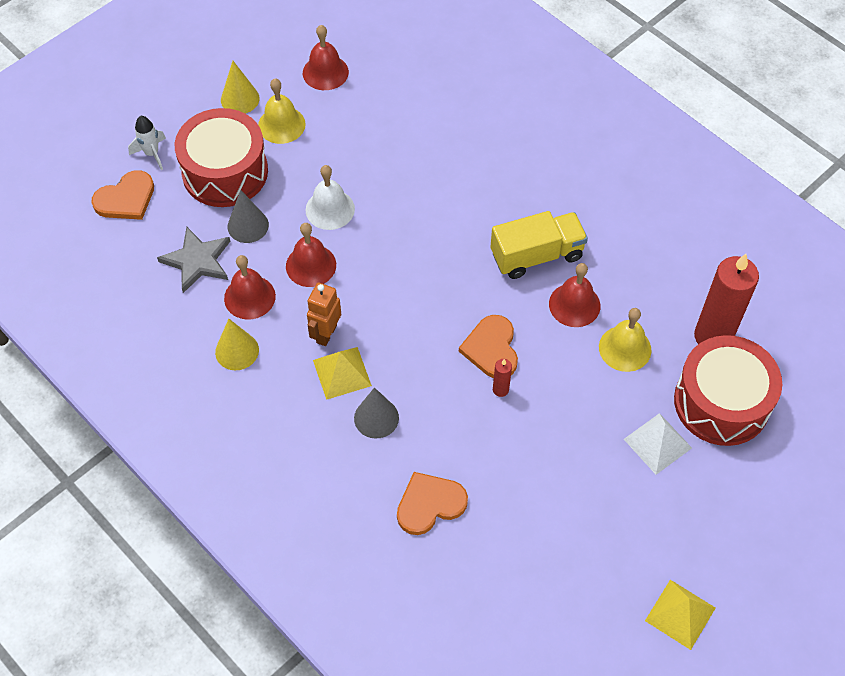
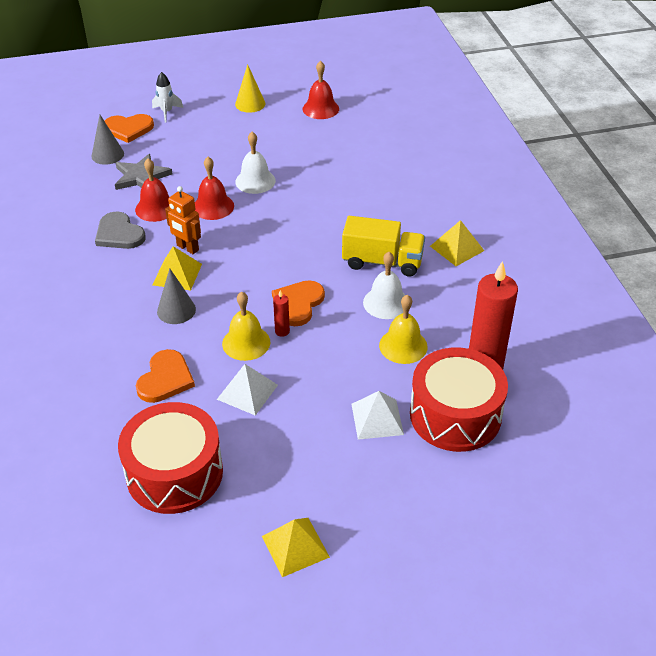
camera: 30 degrees right, 15 degrees down
(225, 172) = (204, 137): red drum -> red drum (174, 473)
(237, 351) = (119, 234): yellow cone -> grey heart
(248, 225) = (192, 170): grey cone -> grey cone (107, 155)
(281, 125) = (265, 126): yellow bell -> yellow bell (246, 342)
(326, 334) = (187, 248): orange robot -> orange robot turned 105 degrees counterclockwise
(429, 504) = (165, 379): orange heart -> orange heart turned 105 degrees clockwise
(519, 477) = (247, 392): none -> white pyramid
(574, 305) = (386, 302): red bell -> white bell
(596, 203) = (457, 248): none -> yellow pyramid

